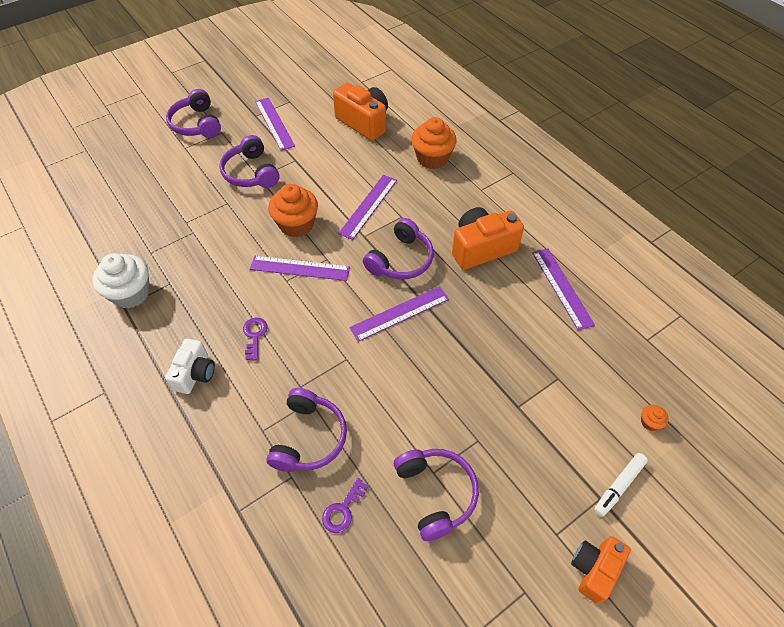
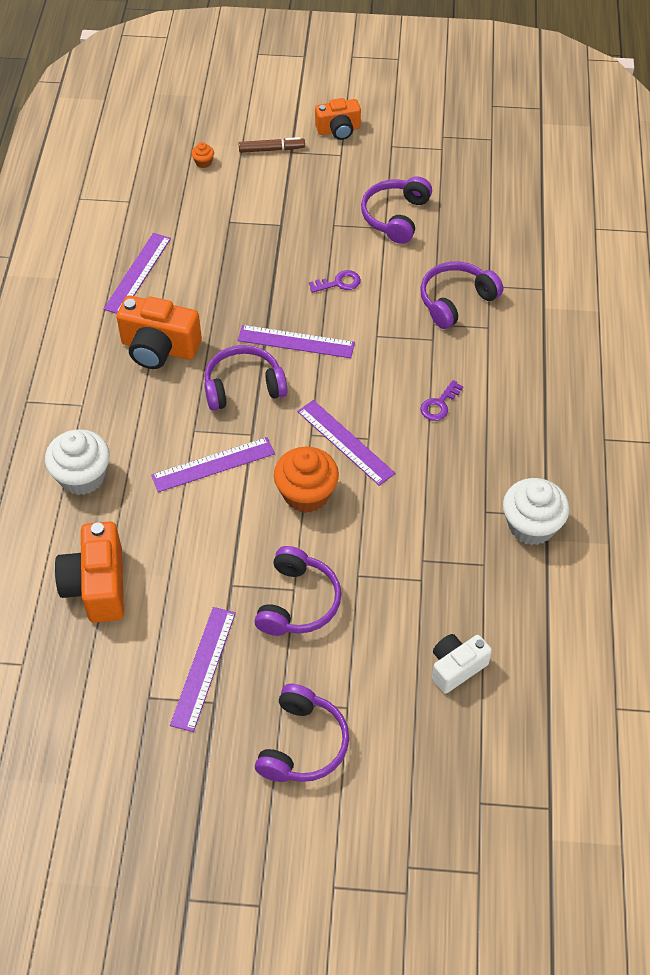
camera: 140 degrees left, 0 degrees up
(195, 374) = (514, 405): white camera -> white camera (456, 667)
(343, 510) = (468, 246): purple key -> purple key (339, 283)
(432, 158) = (82, 476): orange cupcake -> white cupcake
(618, 486) = (271, 149): white marker -> brown marker

